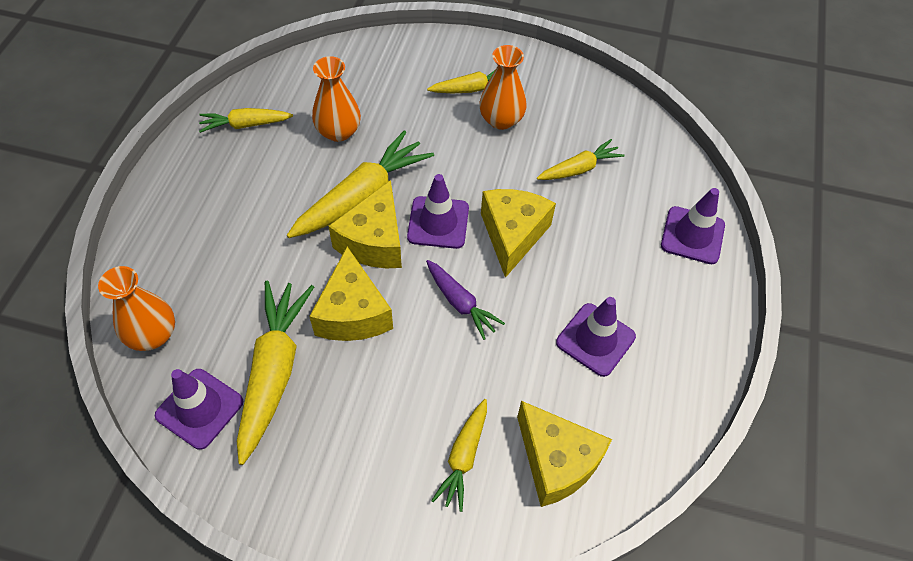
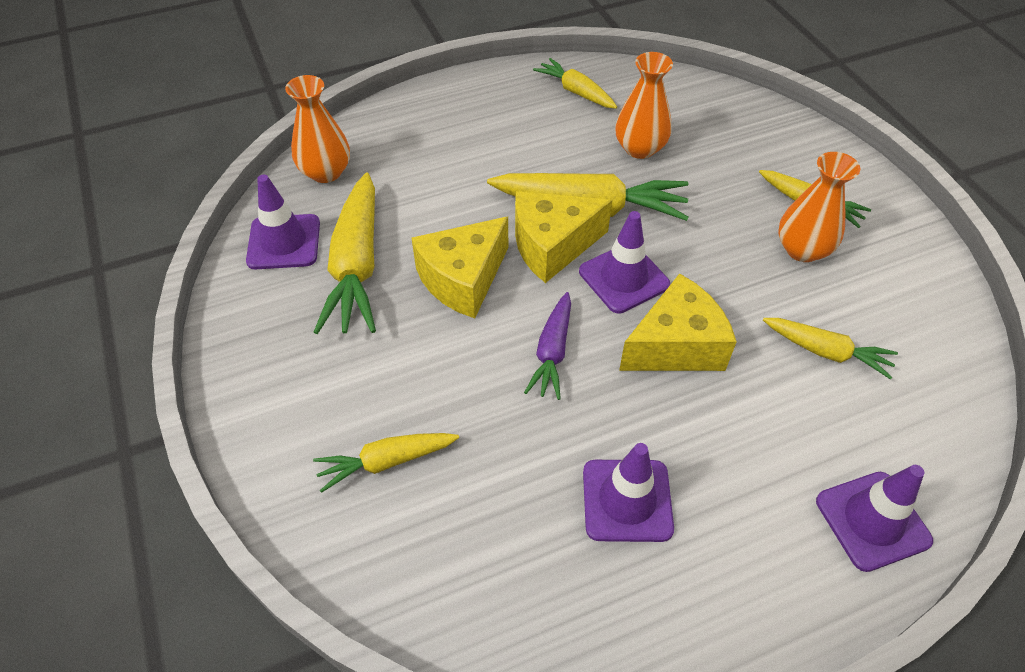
camera: 55 degrees right, 5 degrees down
(274, 372) = (356, 265): yellow carrot -> yellow carrot turned 120 degrees clockwise
(556, 462) = (447, 551): yellow cheese -> none

